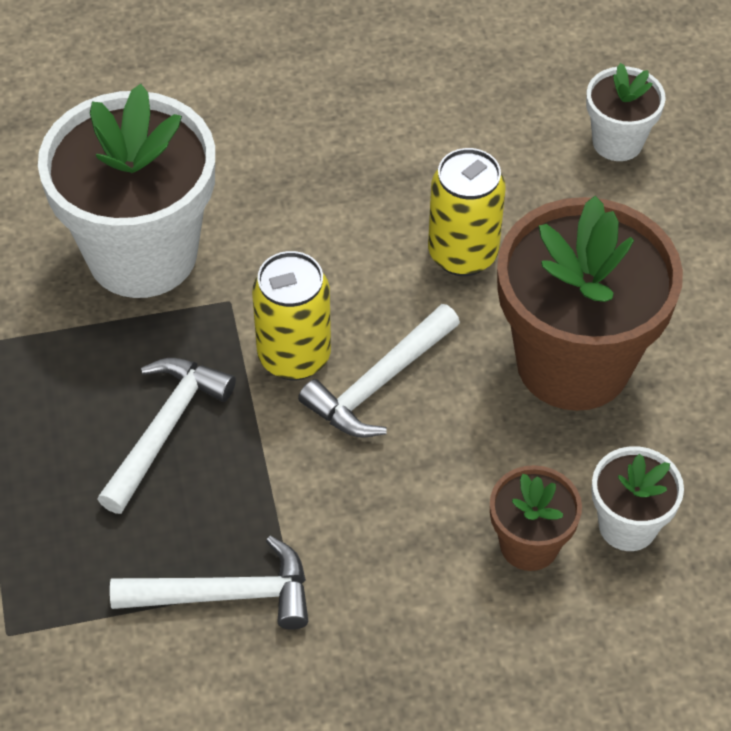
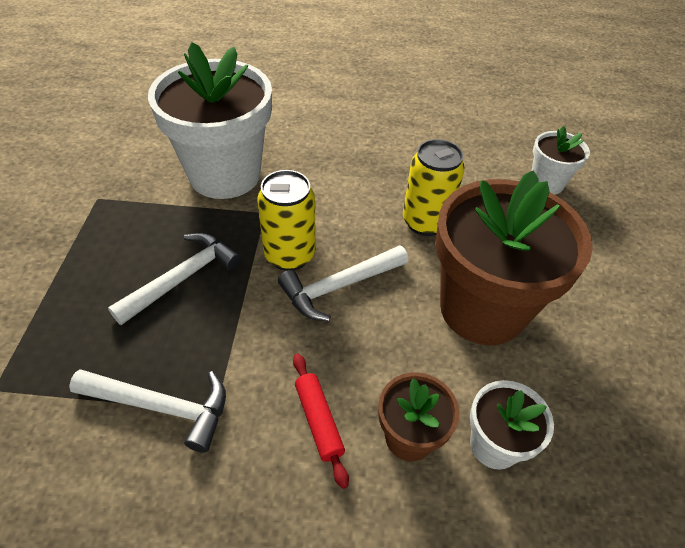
camera: 15 degrees right, 5 degrees down
(418, 557) = (318, 421): none -> red rolling pin

